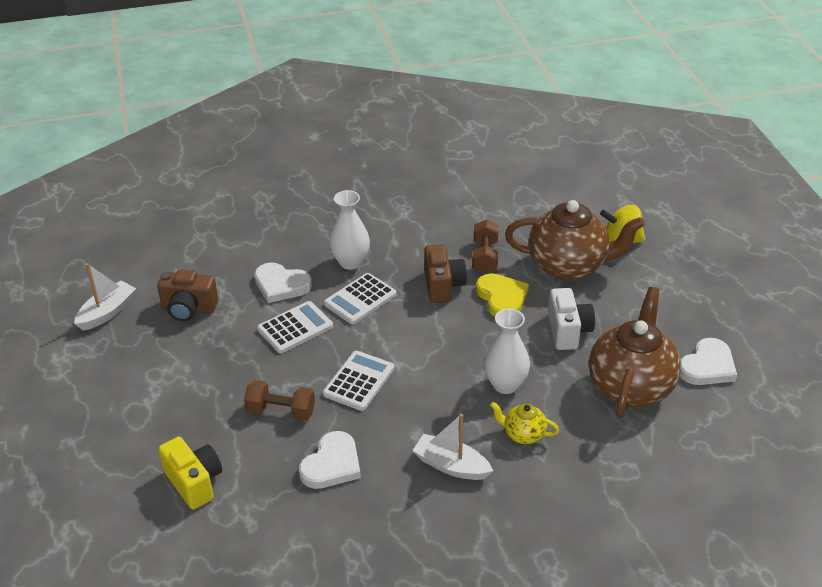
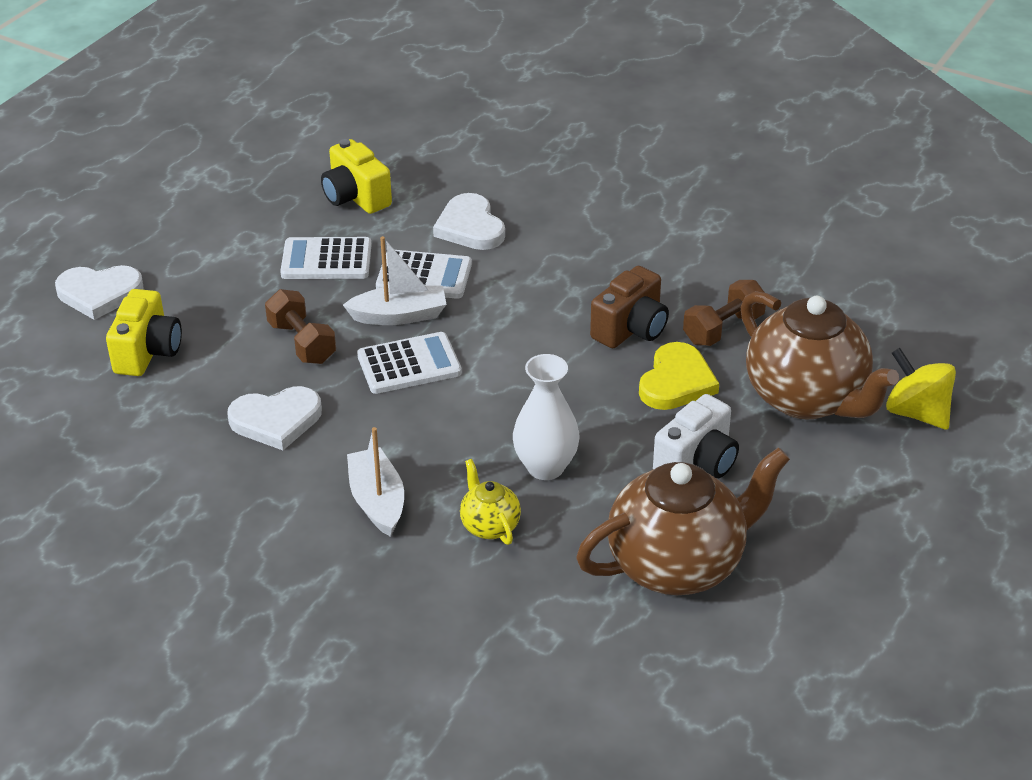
camera: 45 degrees right, 0 degrees up
(107, 312) = (284, 157): white boat -> white boat (399, 315)
(189, 309) = (356, 197): brown camera -> yellow camera
(350, 262) = (570, 246): white vase -> none
(360, 299) = (525, 289): white calculator -> white calculator (326, 260)
(707, 366) = (804, 609): white heart -> white heart (99, 294)

